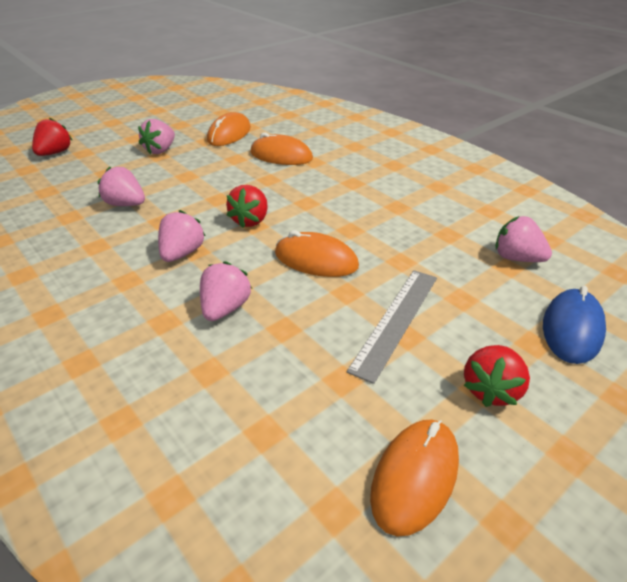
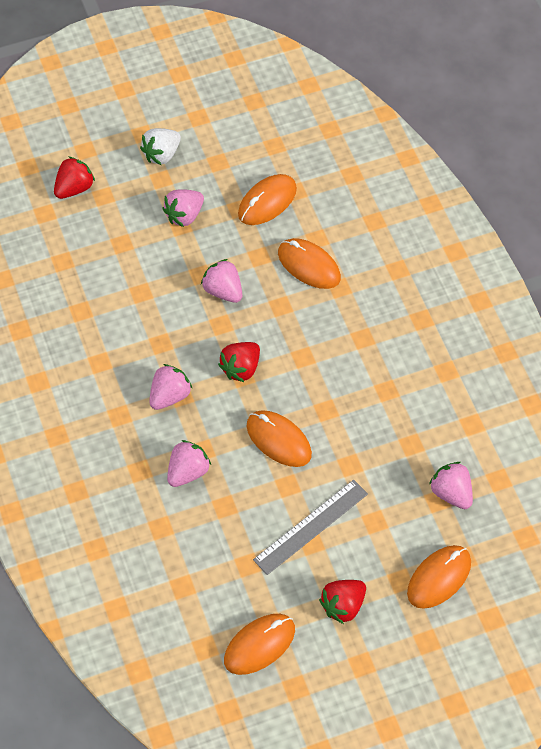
camera: 20 degrees right, 20 degrees up
(125, 204) = (133, 307): pink strawberry -> pink strawberry (223, 291)
(131, 128) = (162, 154): none -> white strawberry
(572, 329) = (439, 578): blue mouse -> orange mouse

